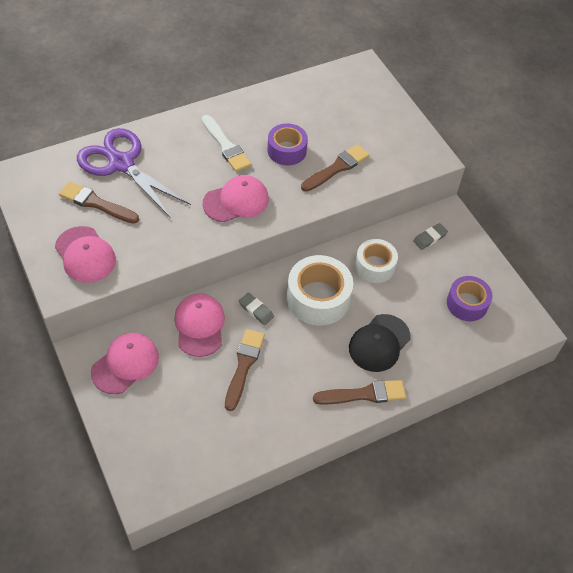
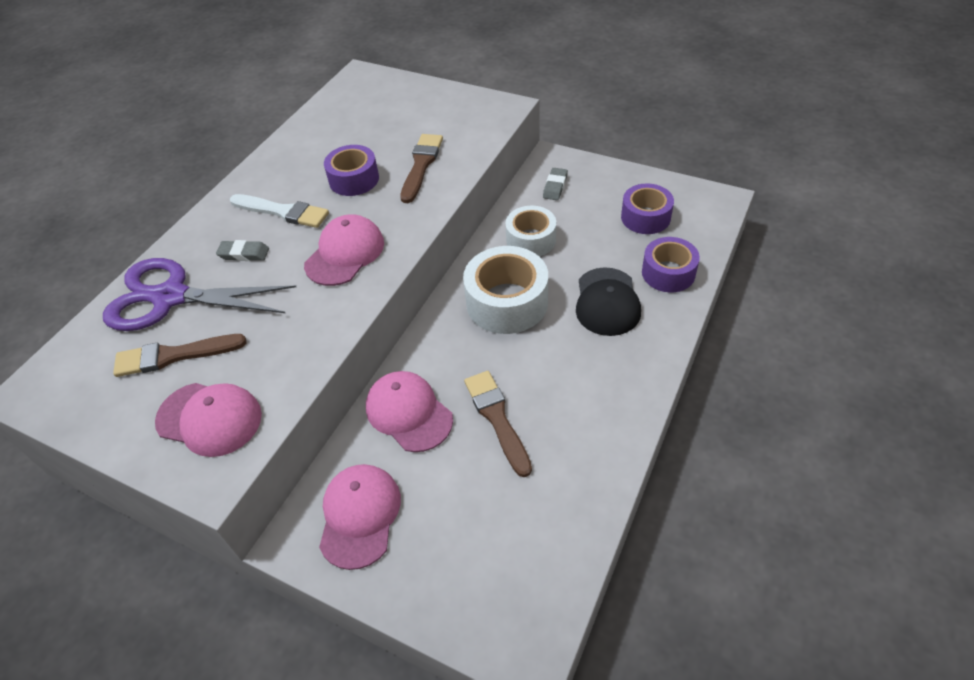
camera: 30 degrees left, 5 degrees down
(256, 310) = (455, 356): grey eraser -> grey eraser (244, 254)
(364, 394) = (643, 357): brown brush -> none
(439, 352) = (668, 273): none -> purple tape

